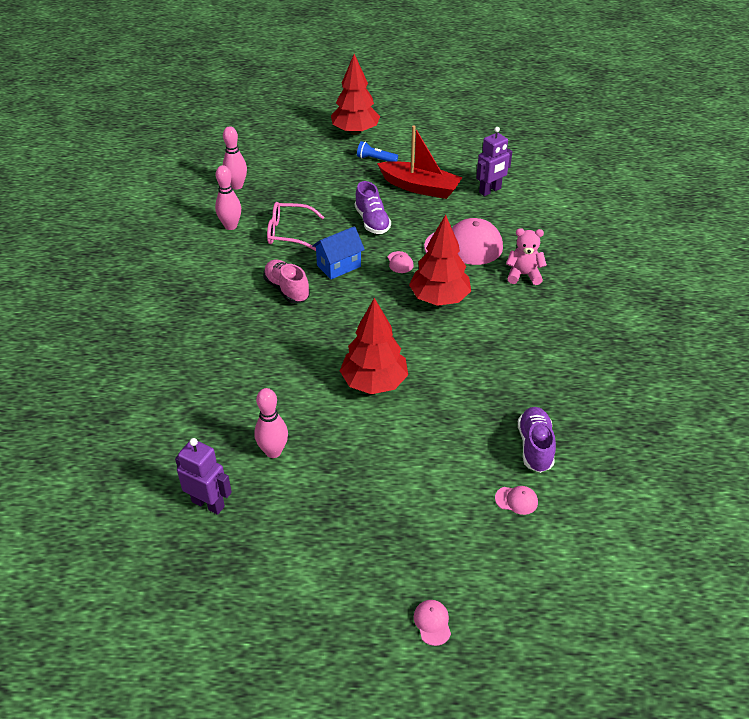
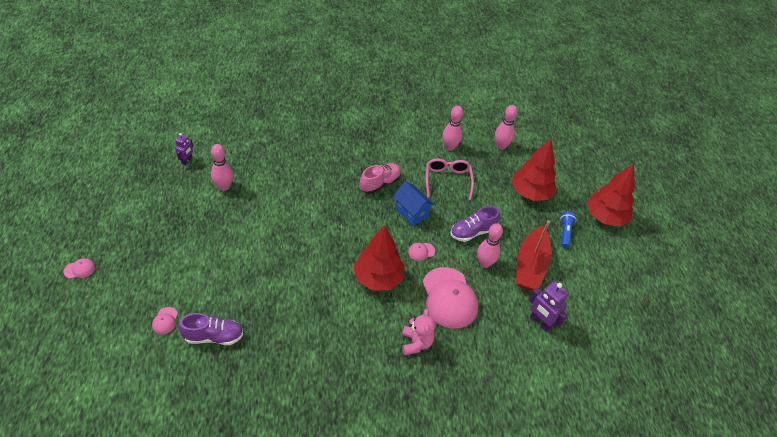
camera: 80 degrees right, 5 degrees up
(208, 503) = (187, 161): purple robot -> purple robot, size x0.62
(374, 382) = (283, 237): red tree -> red tree (530, 193)
(417, 217) = (485, 263): none -> pink bowling pin

